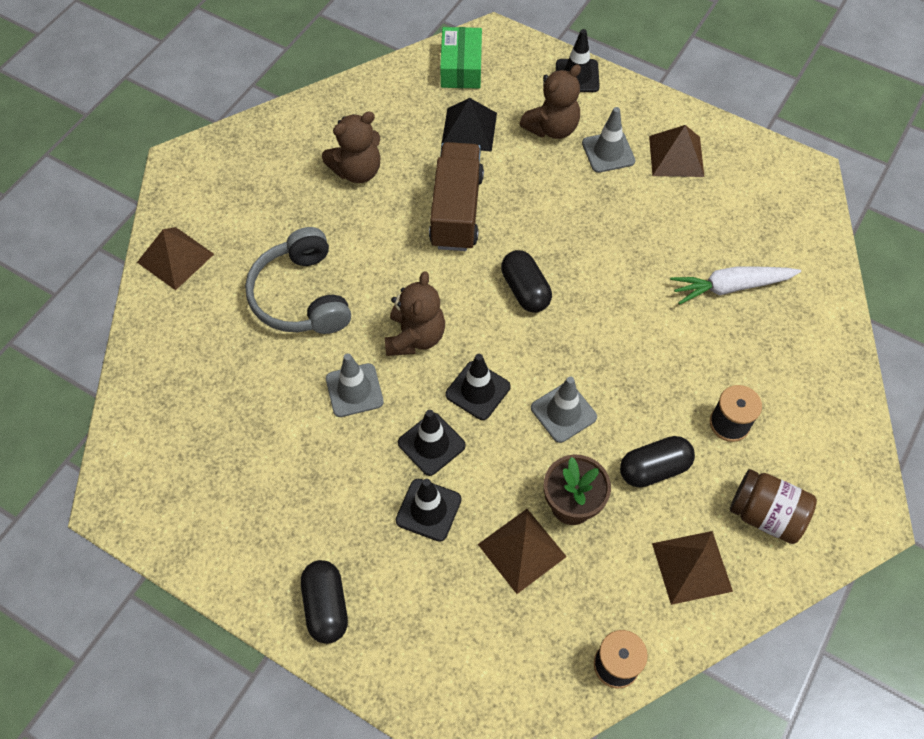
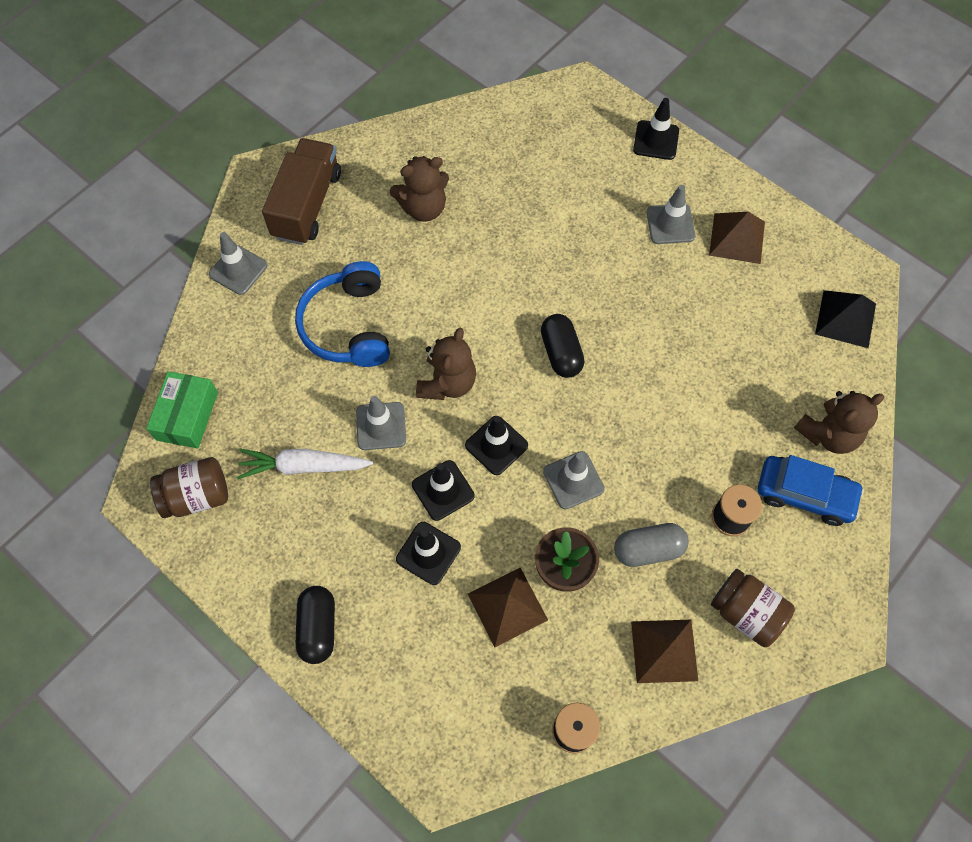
camera: 10 degrees right, 5 degrees up
(171, 492) = (197, 496): none -> brown jar
(175, 258) = (238, 270): brown pyramid -> grey traffic cone
(301, 296) = (348, 326): grey headphones -> blue headphones
(456, 210) = (511, 262): brown truck -> brown truck (307, 205)
(461, 67) = (543, 115): green box -> green box (187, 416)
(469, 129) = (539, 181): black pyramid -> black pyramid (845, 318)
(552, 128) = (620, 191): brown teddy bear -> brown teddy bear (828, 434)
(654, 469) = (648, 550): black capsule -> grey capsule
(731, 287) = (762, 381): white carrot -> white carrot (304, 466)
(797, 389) = (804, 494): none -> blue car

